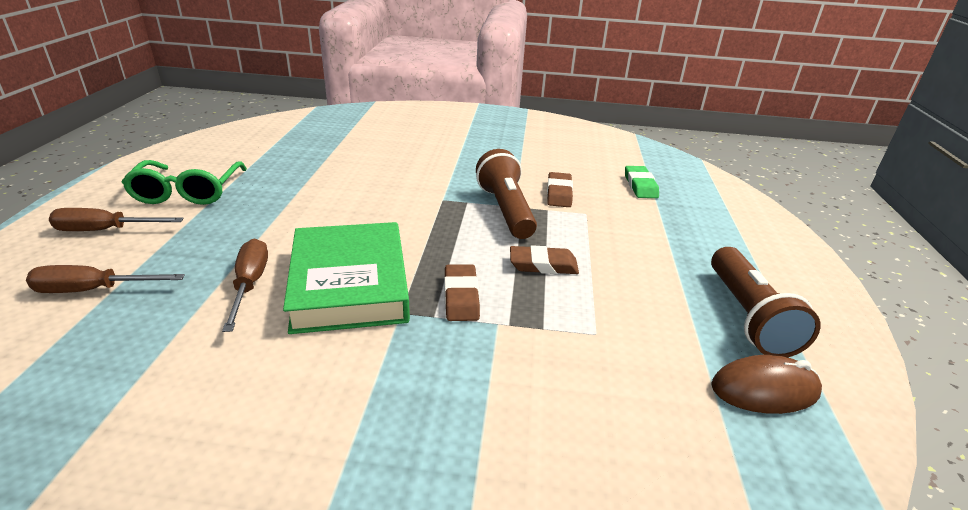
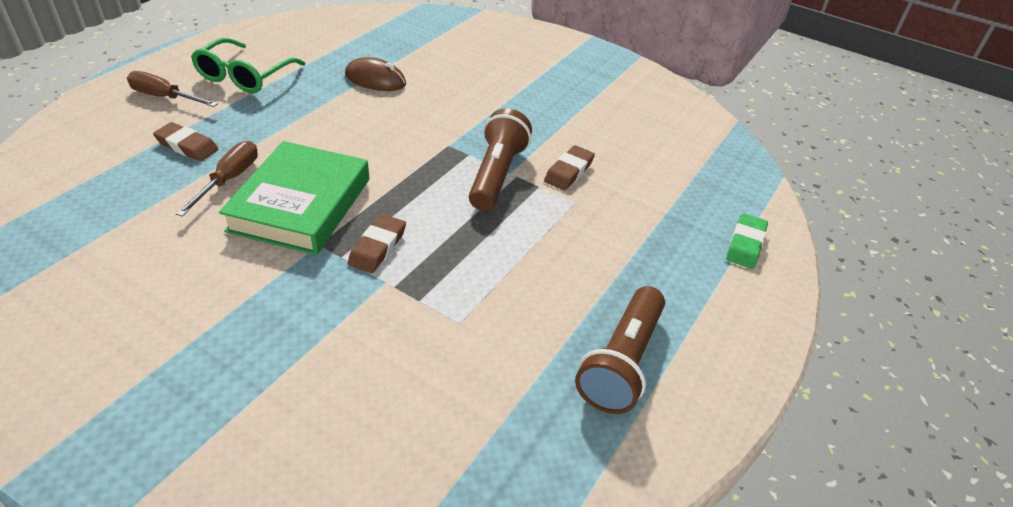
camera: 25 degrees right, 10 degrees up
(93, 290) = (126, 149): brown screwdriver -> none
(543, 265) = (477, 242): brown eraser -> brown eraser (187, 146)
(640, 185) = (668, 188): green eraser -> green eraser (745, 244)
(764, 389) = (557, 430): brown mouse -> brown mouse (375, 79)

